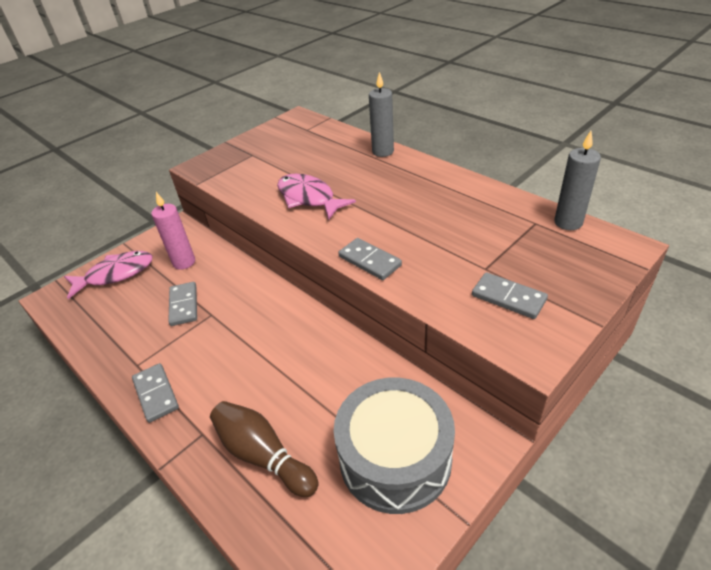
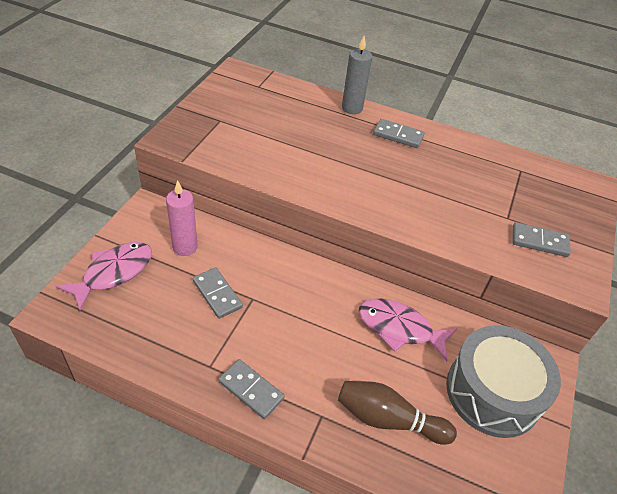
camera: 30 degrees left, 5 degrees up
(309, 198) = (314, 166): pink fish -> pink fish (399, 328)
(369, 261) = (412, 225): grey domino -> grey domino (398, 135)
(568, 222) = (544, 167): grey candle -> none

